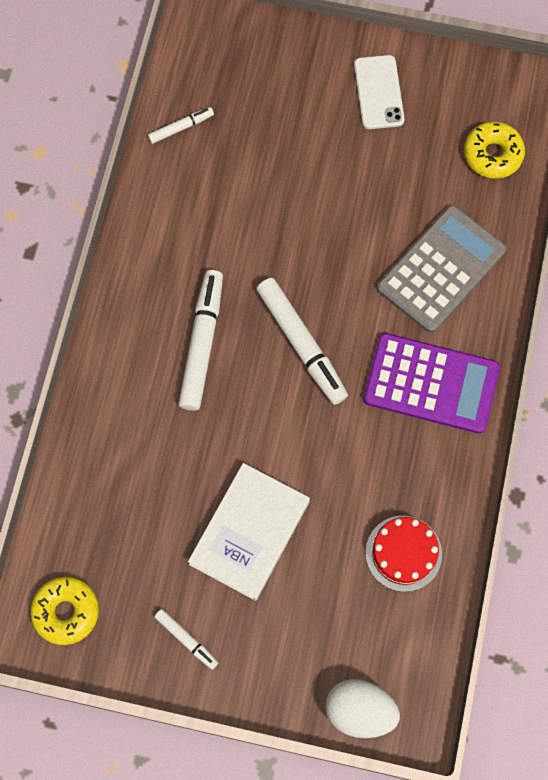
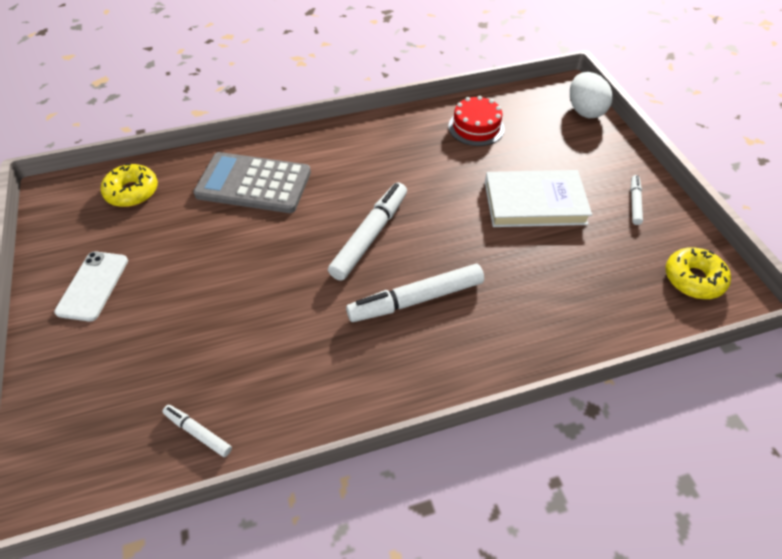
camera: 120 degrees left, 20 degrees down
(379, 92) = (93, 286): white phone -> white phone turned 45 degrees counterclockwise
(431, 383) = (349, 156): purple calculator -> none

